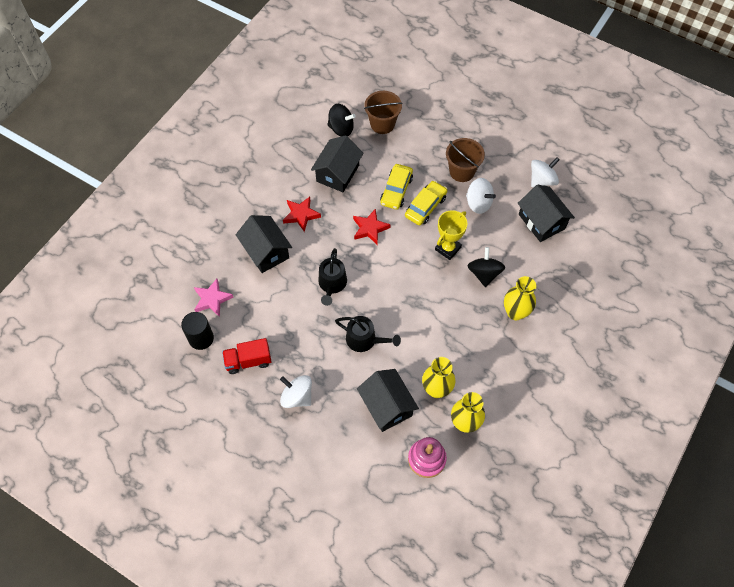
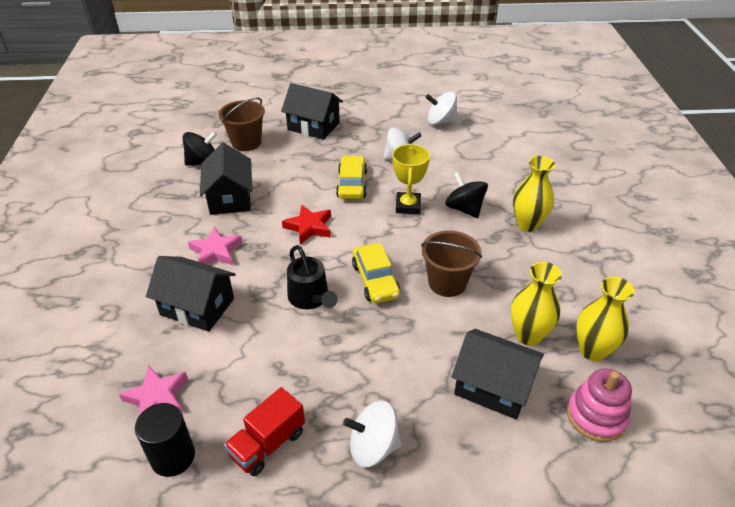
camera: 35 degrees left, 20 degrees down
(301, 215) = (216, 251): red star -> pink star
(365, 340) = (400, 332): black watering can -> none
(396, 190) = (309, 185): yellow car -> yellow car (375, 280)
(462, 171) = (361, 144): brown bucket -> brown bucket (447, 283)
(541, 221) = (472, 148): black house -> black house (313, 126)
(542, 180) = (440, 121): white spinning top -> white spinning top turned 105 degrees counterclockwise

